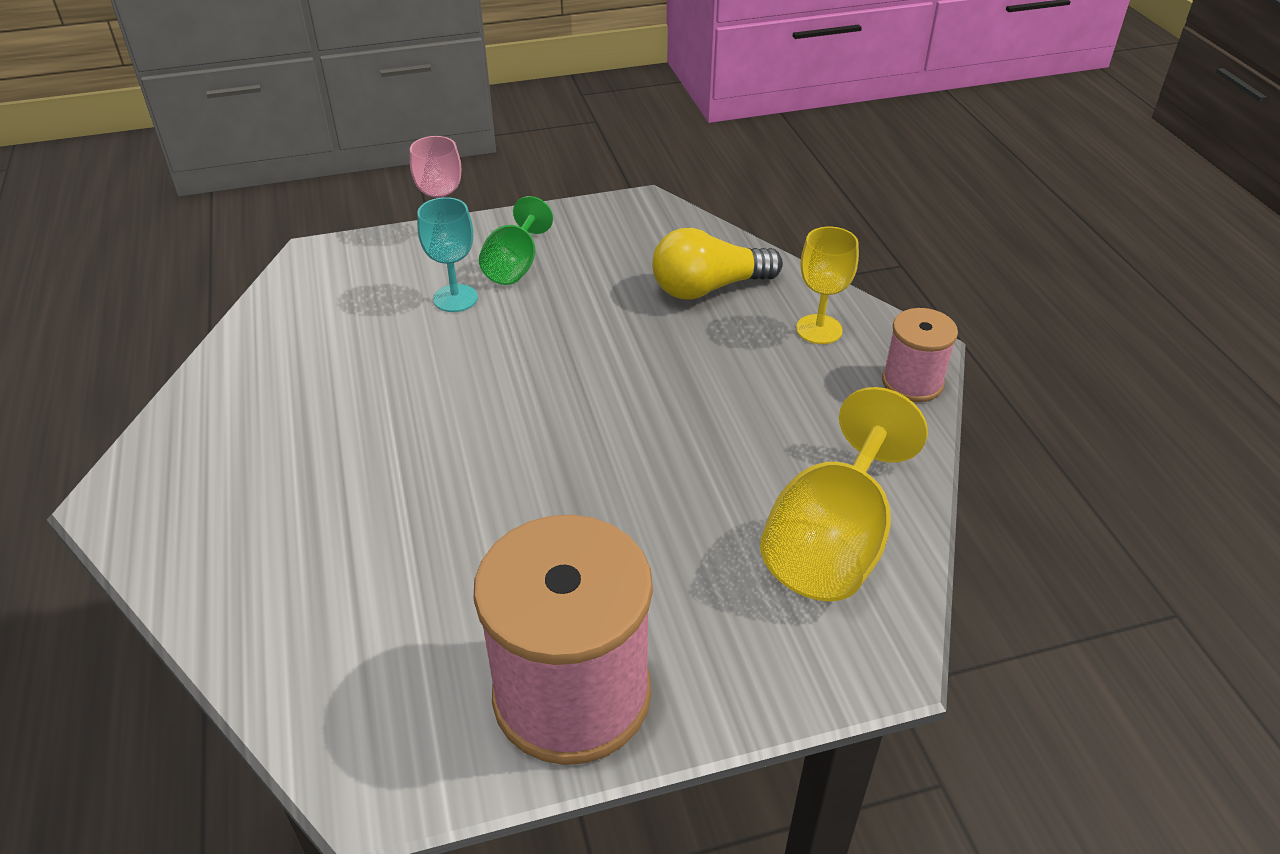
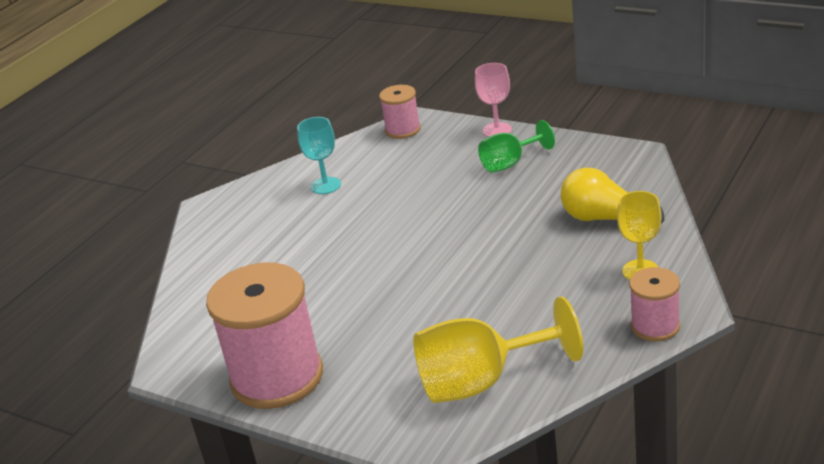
camera: 50 degrees right, 10 degrees down
(312, 274) = (403, 130): none -> pink spool
(455, 298) = (456, 170): turquoise goblet -> turquoise goblet (326, 185)

